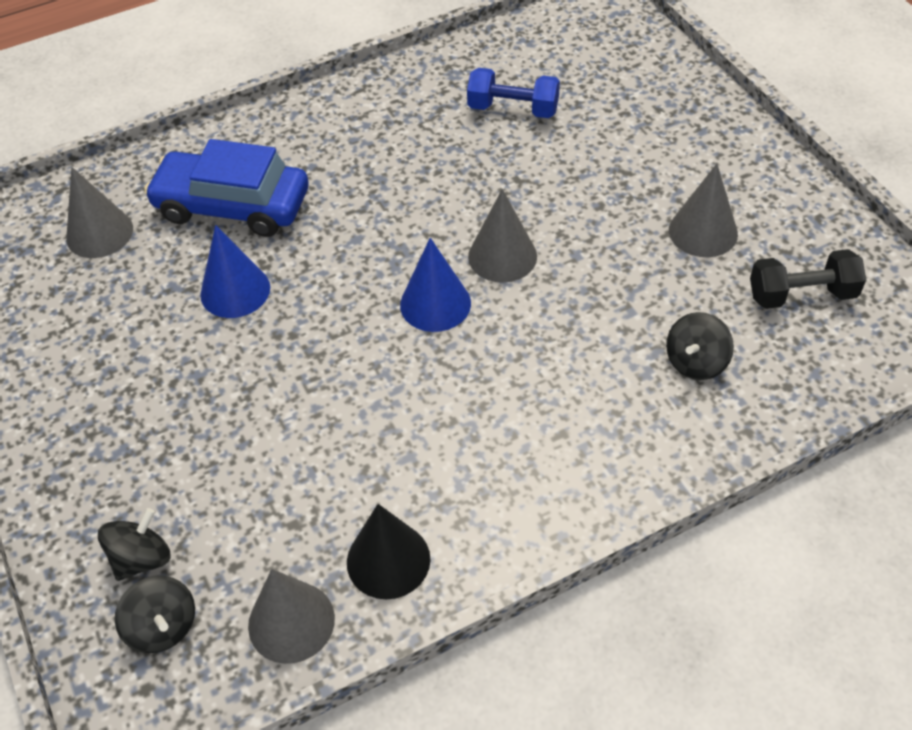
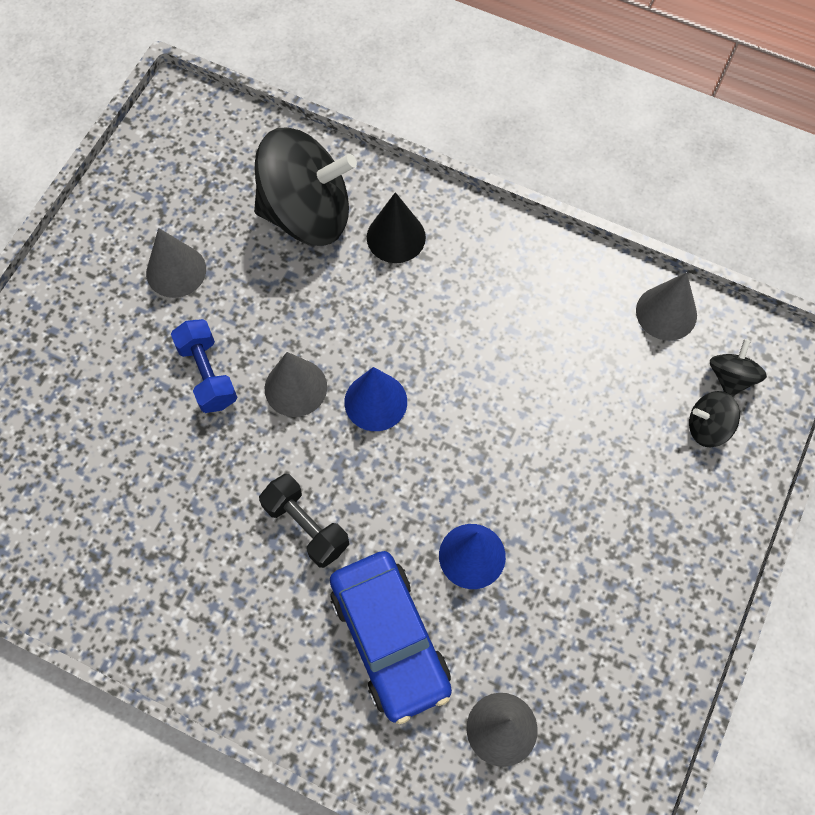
camera: 130 degrees left, 15 degrees up
(388, 560) = (587, 290): black cone -> black cone (396, 237)
(513, 109) = (114, 492): blue dumbbell -> blue dumbbell (207, 374)
(696, 362) = (307, 214): black spinning top -> black spinning top, size x2.28
(801, 295) = (200, 184): black dumbbell -> black dumbbell (306, 526)

